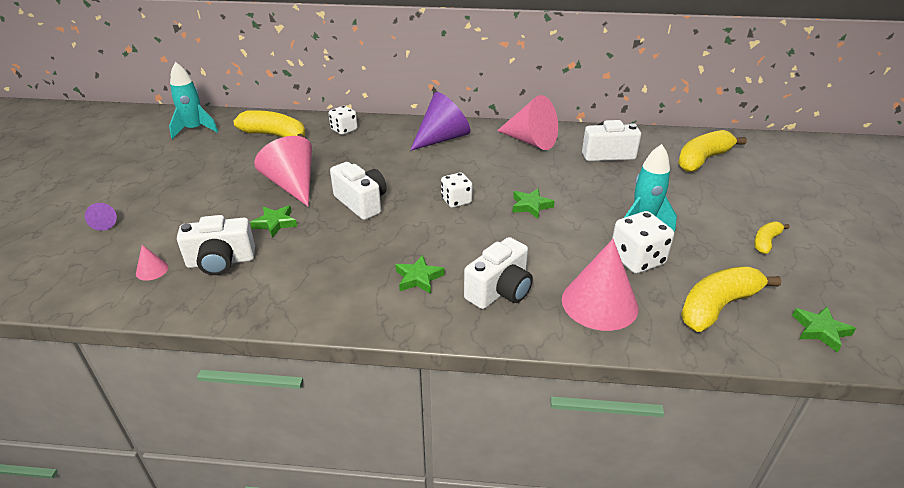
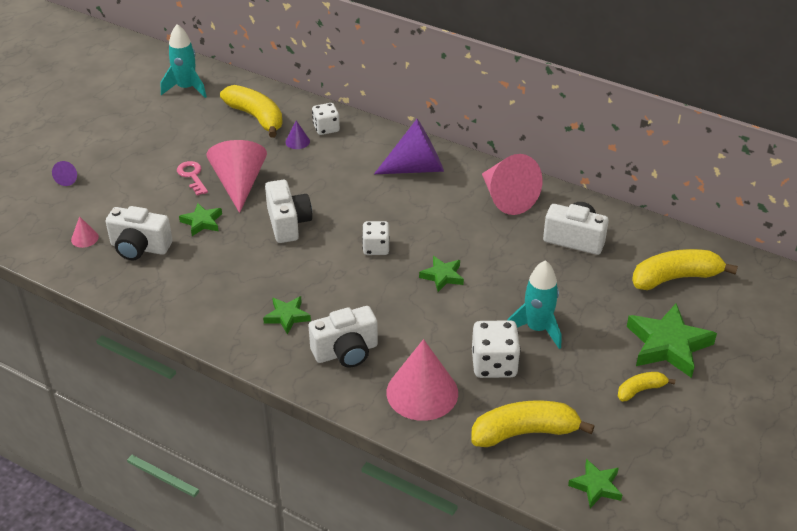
camera: 25 degrees right, 5 degrees up
(241, 190) = (192, 176): none -> pink key
(325, 143) = (297, 141): none -> purple cone
(748, 204) = (668, 345): none -> green star

